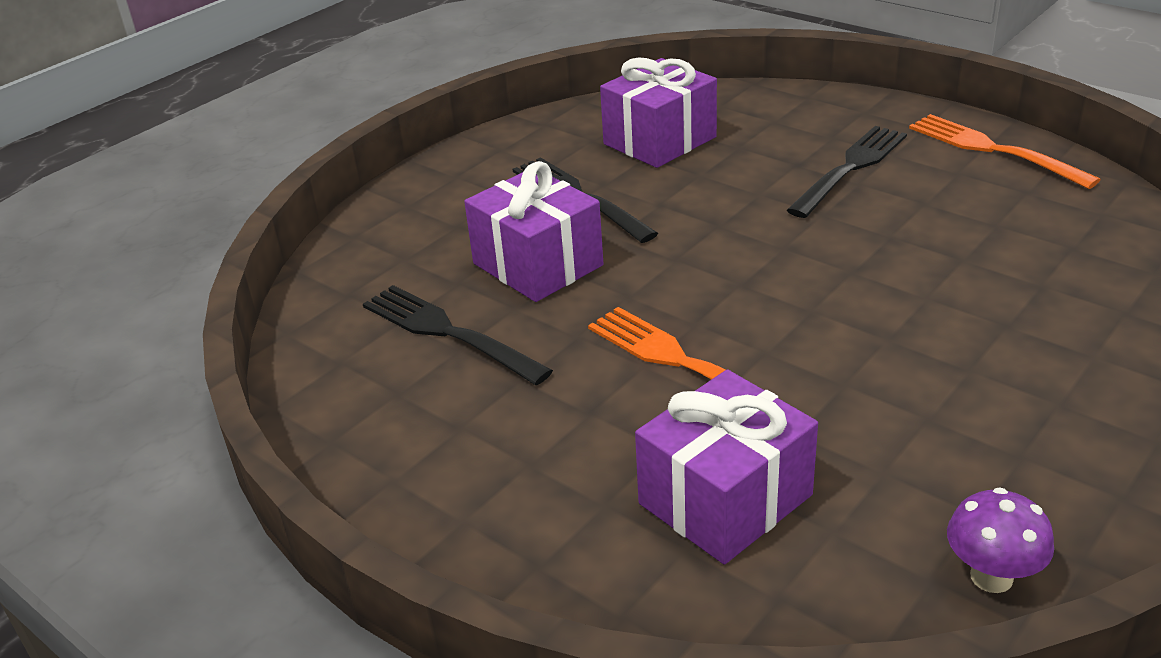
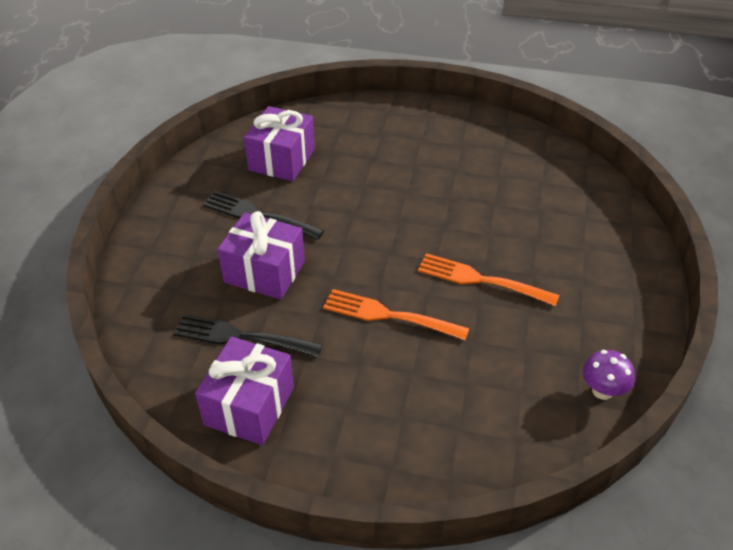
camera: 30 degrees left, 10 degrees up
(725, 499) = (461, 393): purple gift -> purple gift (249, 406)
(850, 169) = (404, 156): black fork -> none
(995, 150) = (473, 124): orange fork -> orange fork (482, 280)

